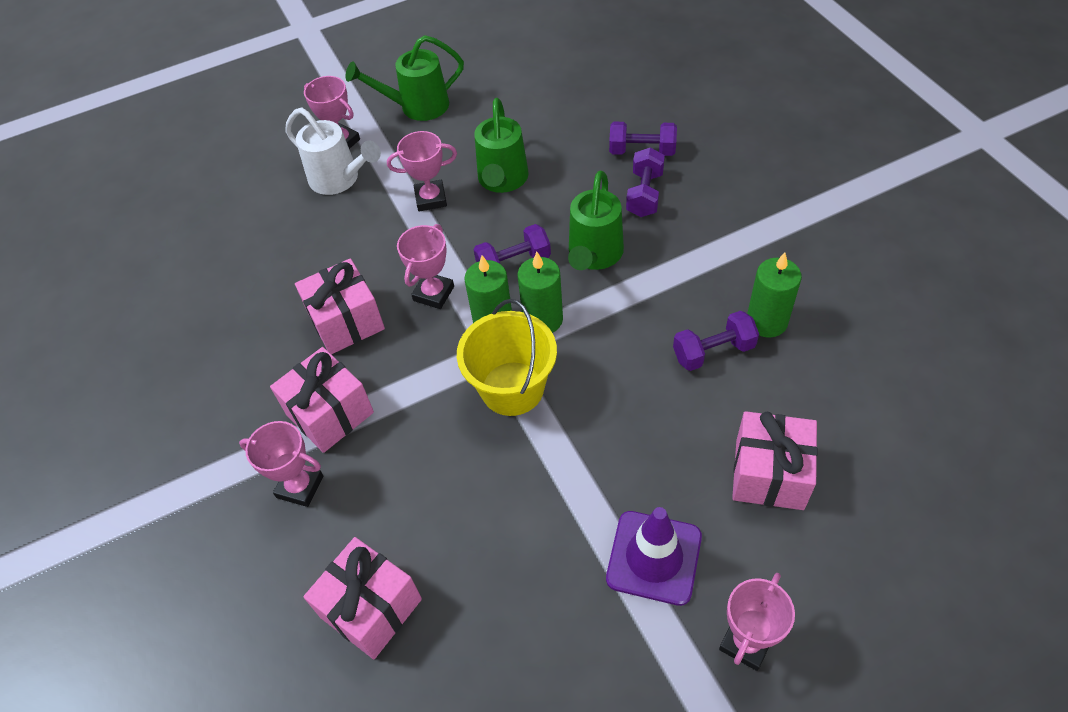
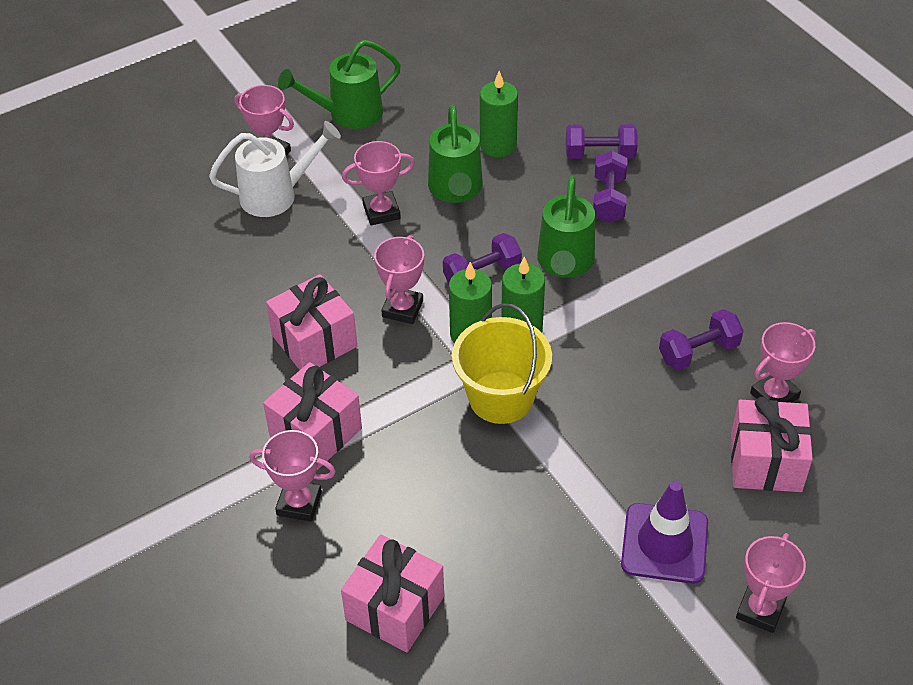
camera: 10 degrees left, 5 degrees down
(339, 179) = (277, 195): white watering can -> white watering can turned 45 degrees counterclockwise
(766, 321) = (748, 320): green candle -> green candle (498, 145)
(785, 402) = (774, 395): none -> pink trophy

